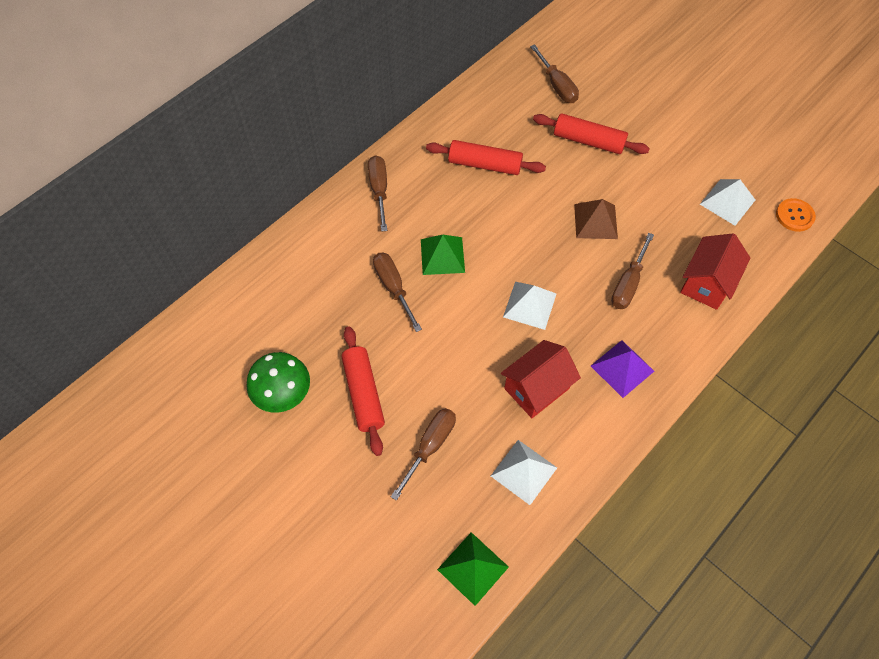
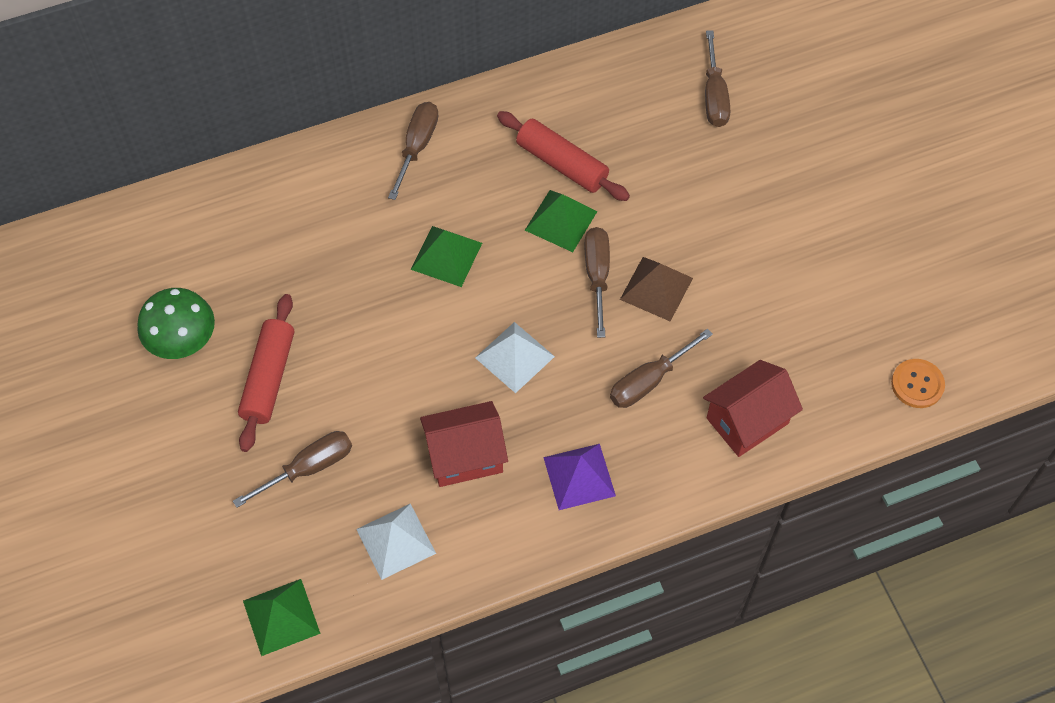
camera: 25 degrees right, 0 degrees up
(393, 288) = (368, 271): brown screwdriver -> brown screwdriver (597, 276)
(506, 201) = (561, 220): none -> green pyramid
(588, 141) = (710, 184): red rolling pin -> none
(727, 202) = (840, 331): white pyramid -> none

